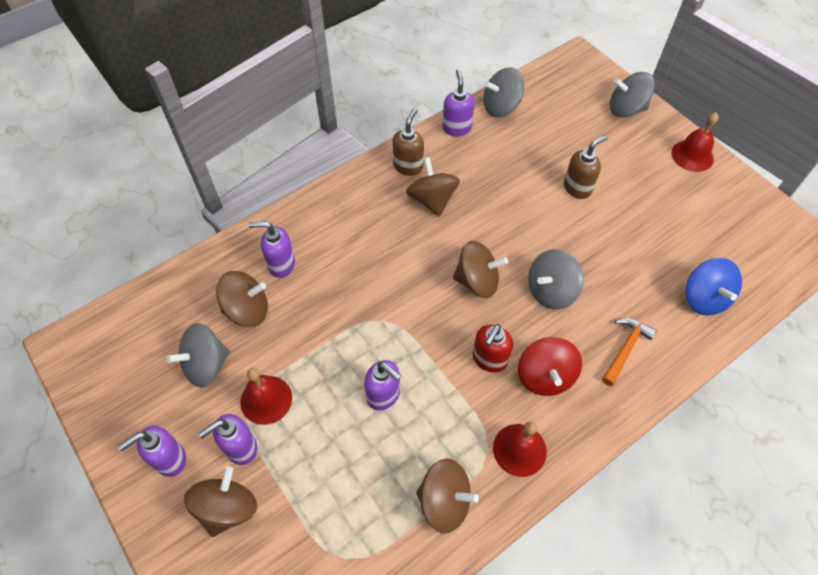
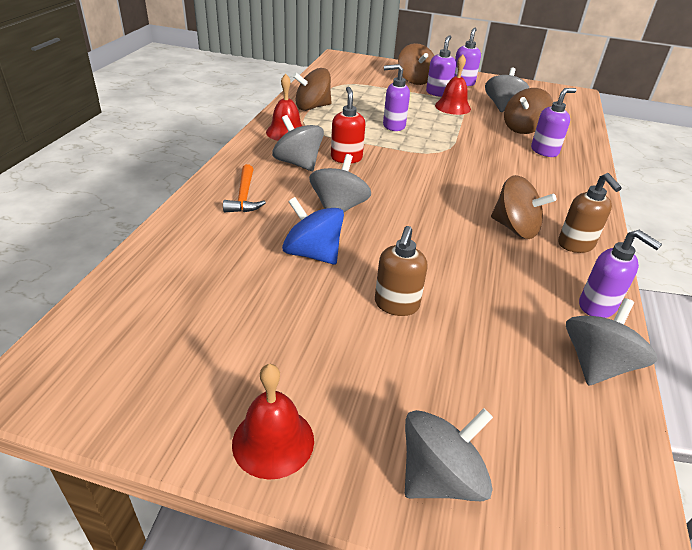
camera: 140 degrees right, 20 degrees down
(477, 281) = (404, 192): brown spinning top -> none
(545, 376) = (298, 163): red spinning top -> grey spinning top
(704, 298) = (182, 258): blue spinning top -> blue spinning top (312, 254)

